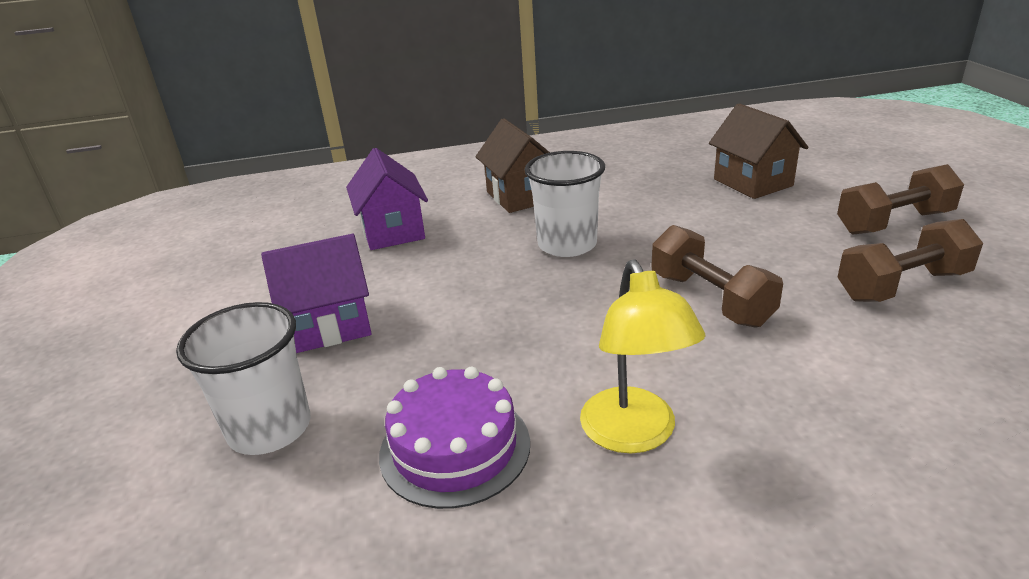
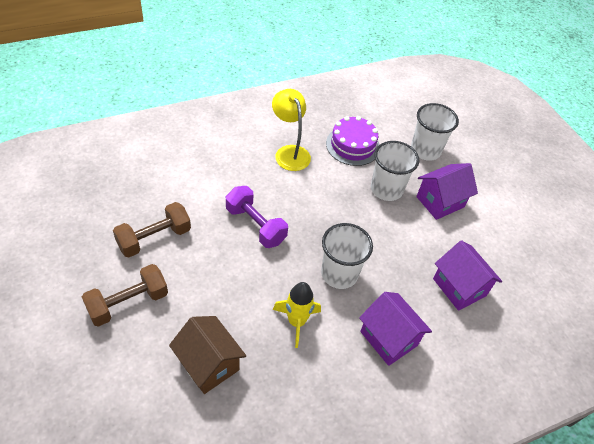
camera: 160 degrees right, 20 degrees up
(424, 349) = (386, 189): none -> white cup
(520, 196) = (388, 338): brown house -> purple house
(640, 207) = (296, 322): none -> yellow rocket
(710, 299) = (255, 225): brown dumbbell -> purple dumbbell

